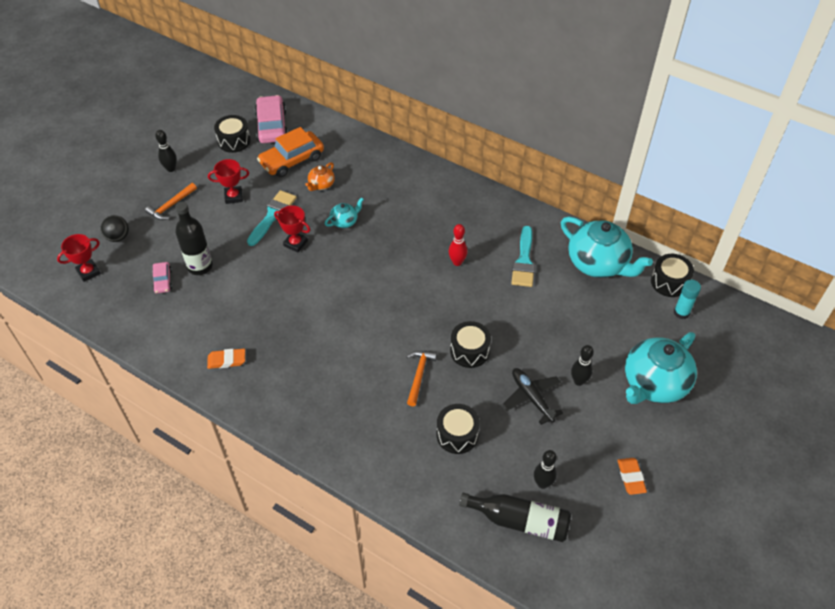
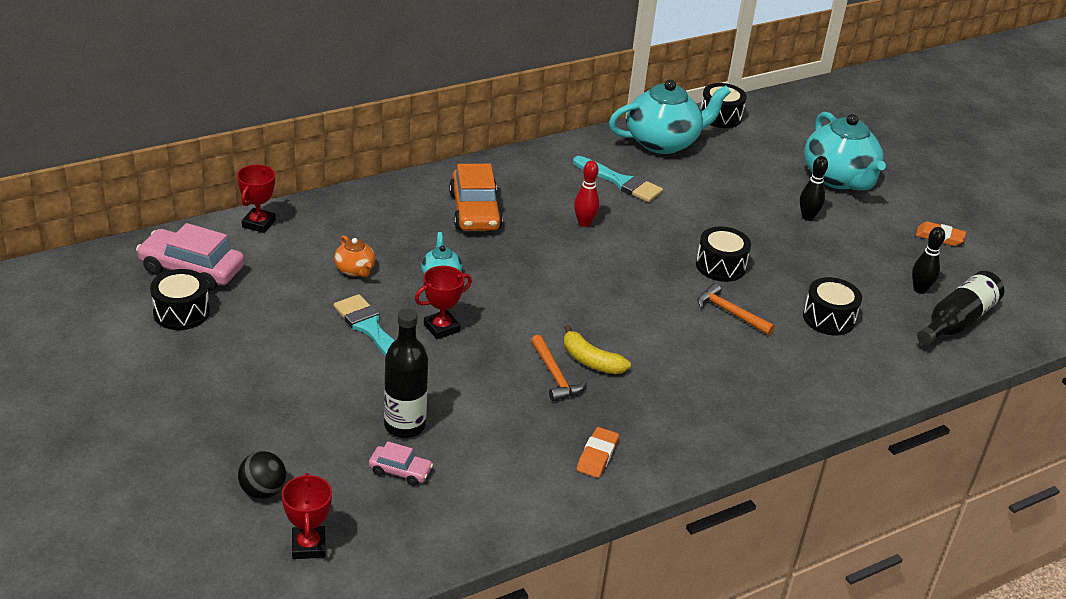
camera: 65 degrees left, 15 degrees down
(171, 169) = (170, 391): black bowling pin -> none
(171, 206) = (252, 415): orange hammer -> orange hammer (555, 376)
(233, 197) = (297, 350): red trophy -> red trophy (258, 223)
(292, 160) = (281, 277): orange car -> orange car (475, 211)
(313, 323) = (591, 361): none -> yellow banana
(531, 397) = (810, 253): black plane -> none
(681, 313) = (763, 127): turquoise glue stick -> none

